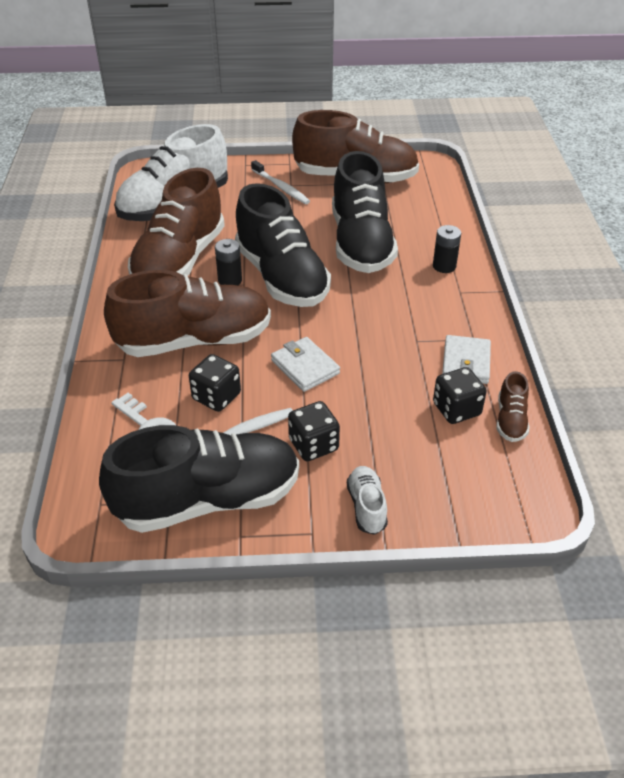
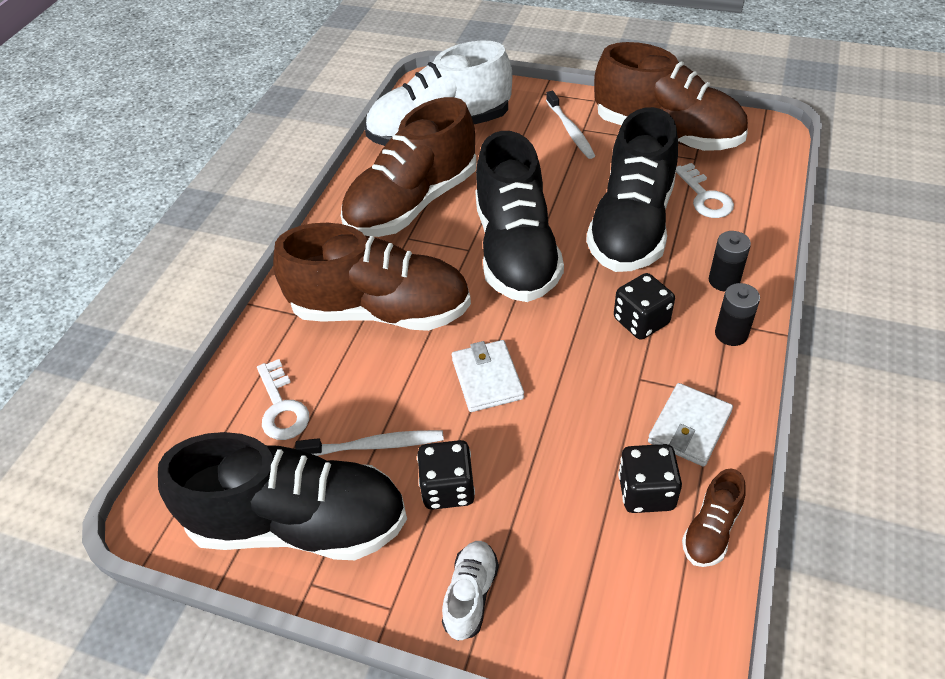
camera: 25 degrees right, 5 degrees up
(216, 397) = (370, 390): black dice -> black dice (641, 321)
(230, 280) = (455, 241): black battery -> black battery (731, 334)
(404, 215) = (705, 197): none -> white key

